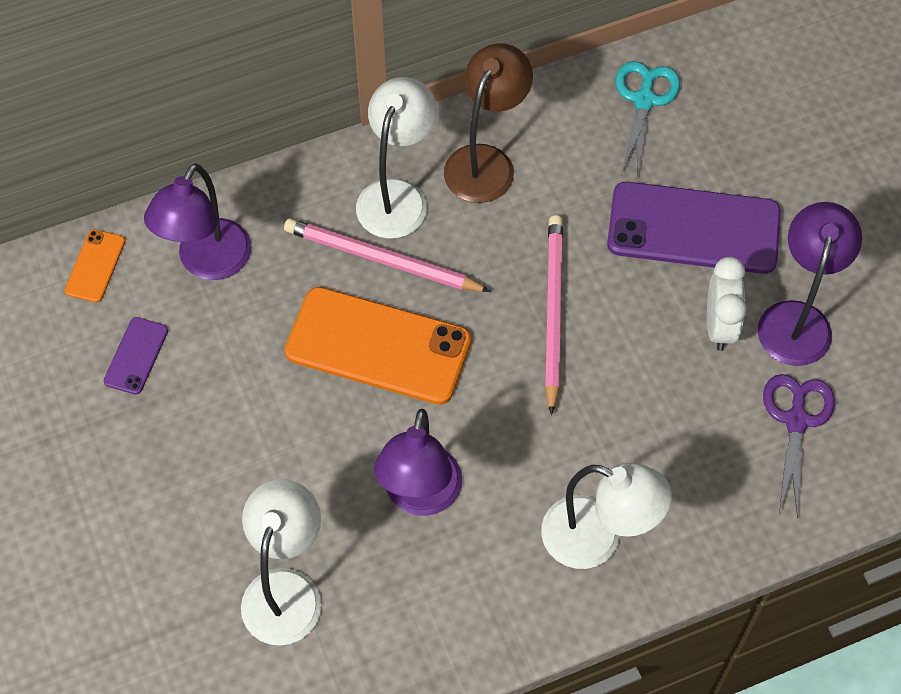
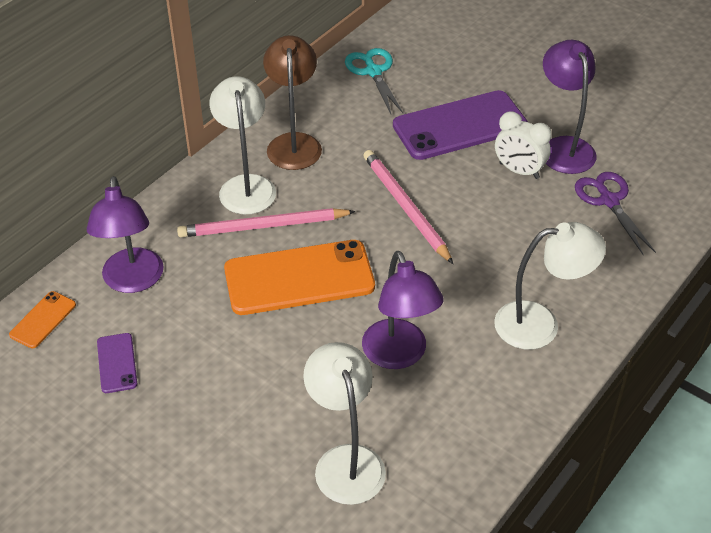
camera: 30 degrees left, 15 degrees down
(95, 266) = (43, 320): orange phone -> orange phone turned 45 degrees clockwise
(719, 326) = (519, 171): white clock -> white clock turned 150 degrees clockwise

